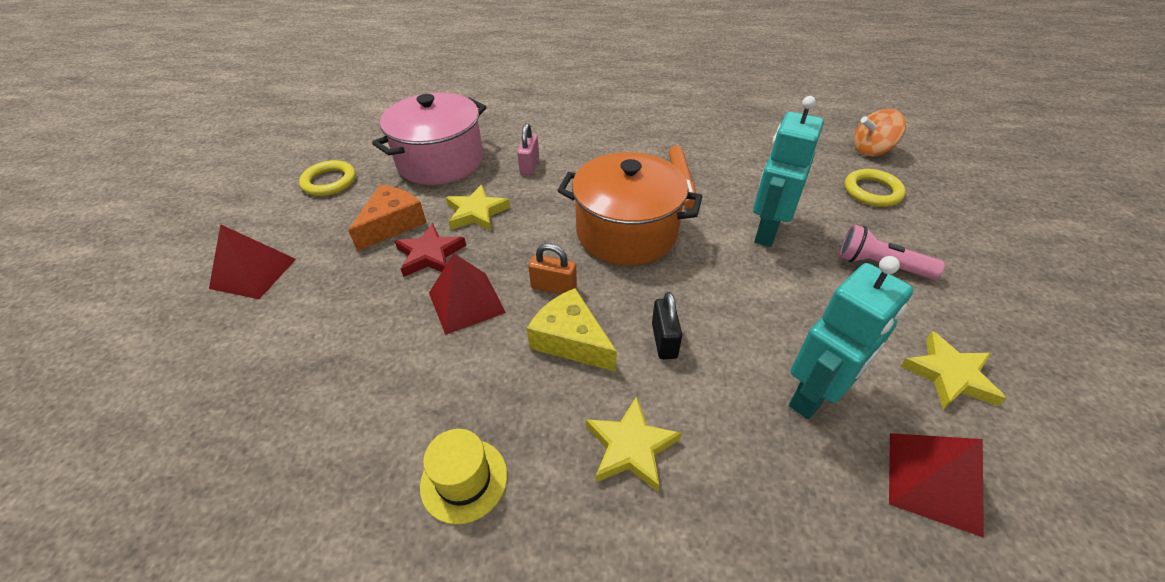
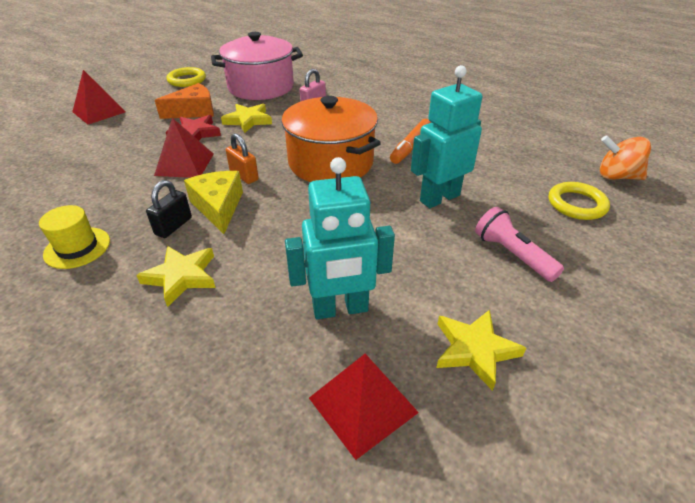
camera: 30 degrees right, 5 degrees down
(664, 340) = (276, 231): black padlock -> black padlock (173, 226)

